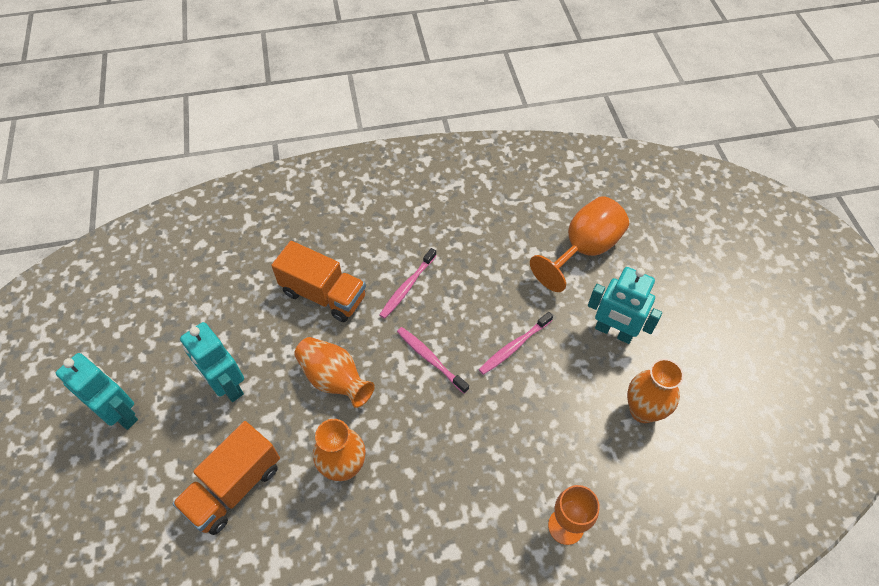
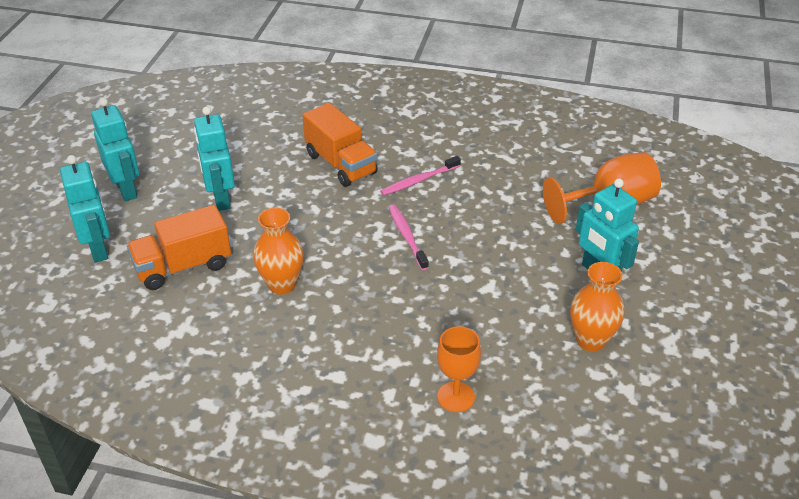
camera: 25 degrees right, 15 degrees down
(132, 503) = (99, 248): none -> turquoise robot
(334, 379) = (312, 223): orange vase -> none
(514, 346) = (492, 252): pink toothbrush -> none

